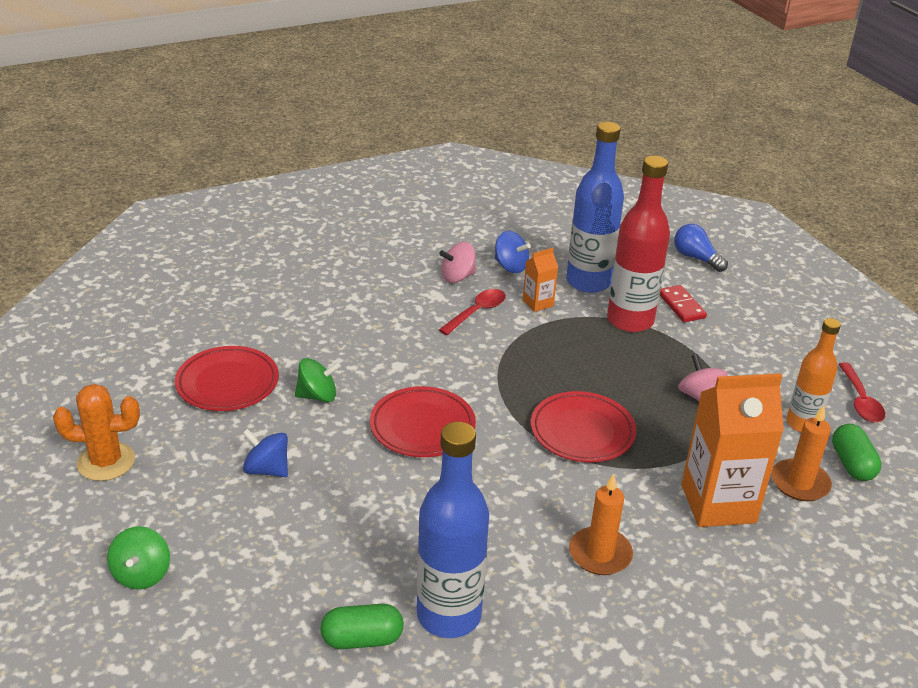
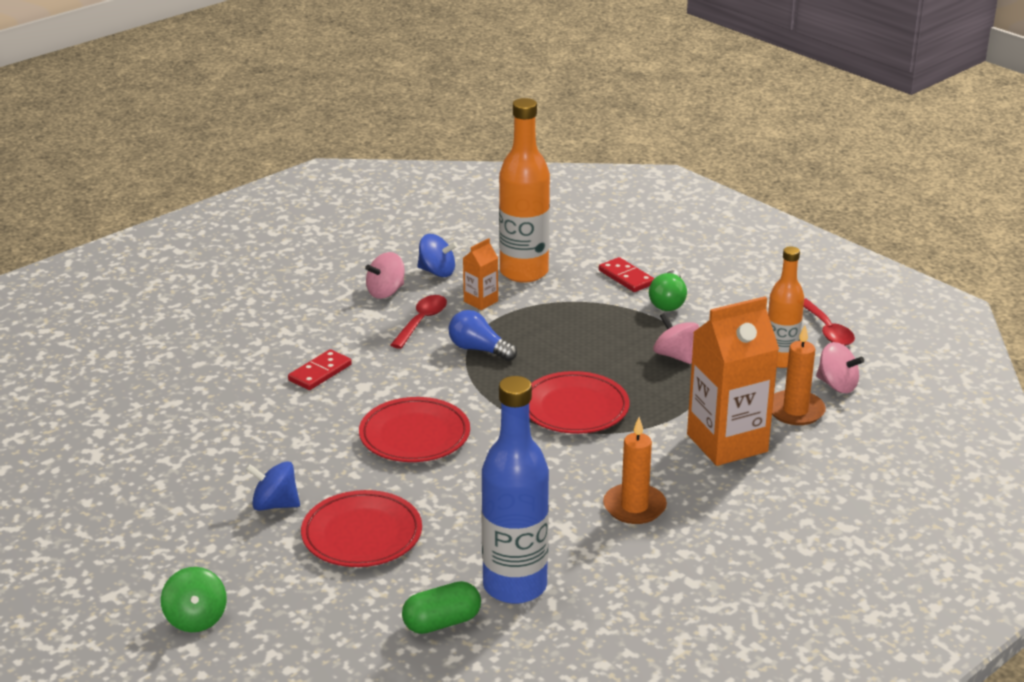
camera: 15 degrees left, 5 degrees down
(106, 462) = (101, 532): orange cactus -> none
(227, 383) = (191, 437): red plate -> red plate (362, 534)
(317, 396) = (293, 430): green spinning top -> none
(366, 344) = (320, 373): none -> red domino
(588, 282) = (524, 272): blue bottle -> orange bottle
(630, 320) = (580, 300): red bottle -> none
(696, 258) = (623, 230): blue light bulb -> blue light bulb (479, 349)
(712, 339) = (668, 302): none -> green light bulb
(852, 464) = (837, 385): green capsule -> pink spinning top

